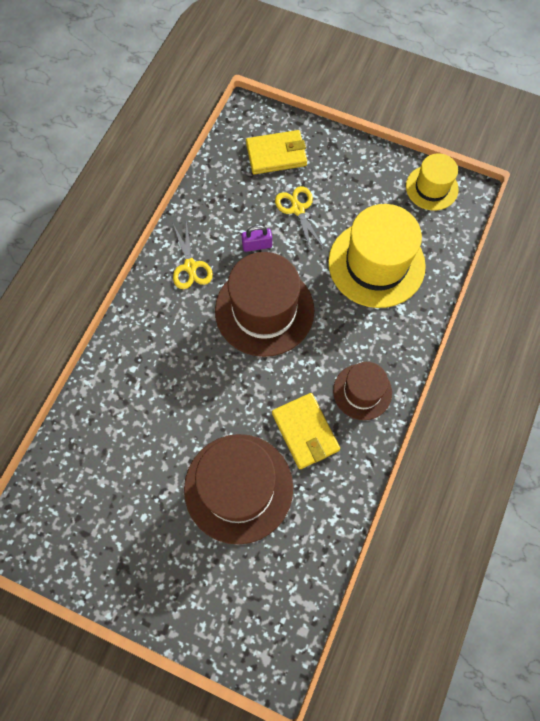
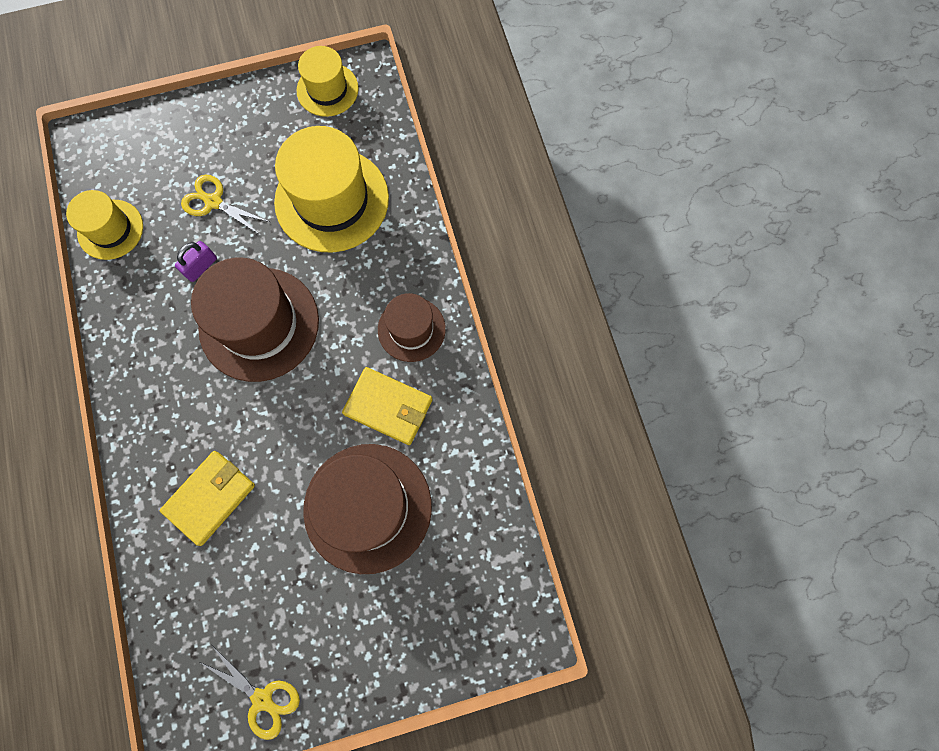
camera: 40 degrees left, 5 degrees up
(190, 266) = (149, 337): yellow scissors -> yellow scissors (262, 699)
(220, 180) = (110, 229): none -> yellow hat
(276, 154) = (148, 162): yellow wallet -> yellow wallet (210, 498)

